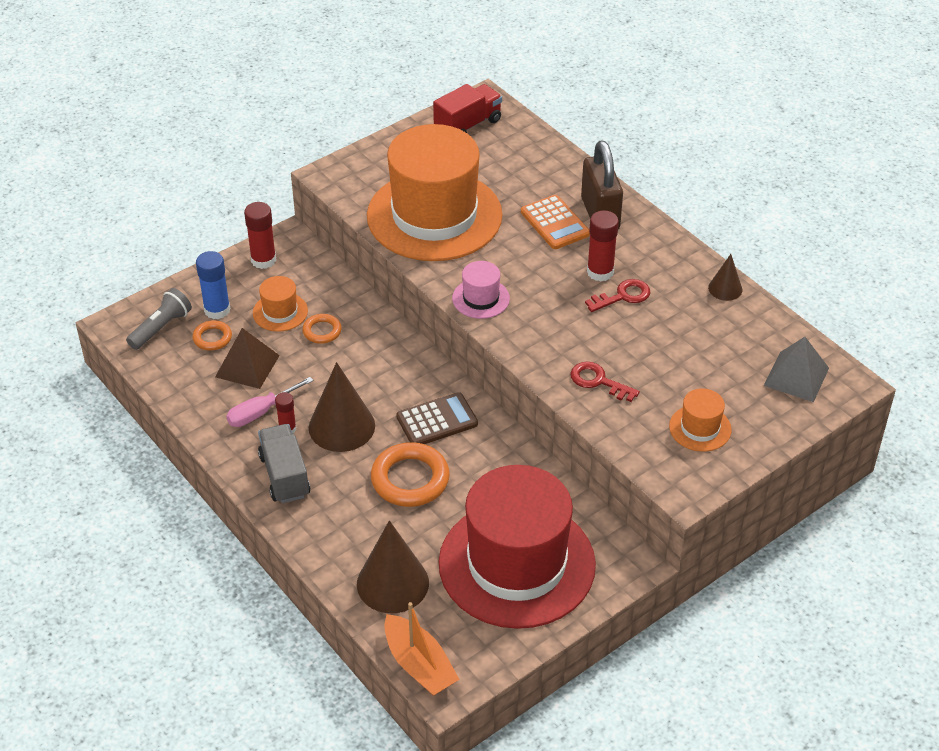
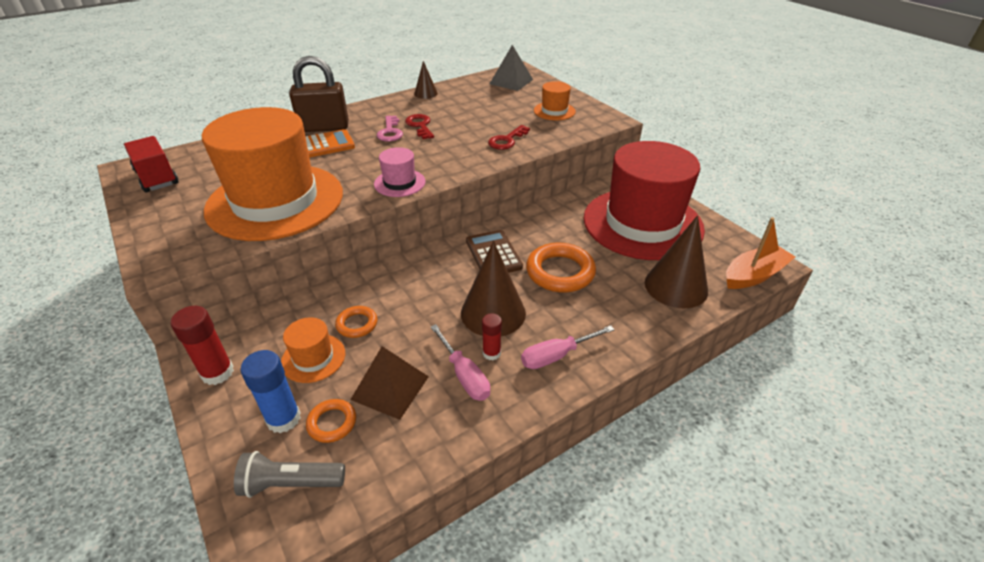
camera: 85 degrees left, 5 degrees down
(161, 328) = (290, 483): grey flashlight -> grey flashlight turned 45 degrees counterclockwise
(284, 476) = (556, 356): grey truck -> pink screwdriver
(600, 272) = (390, 132): red glue stick -> pink key

